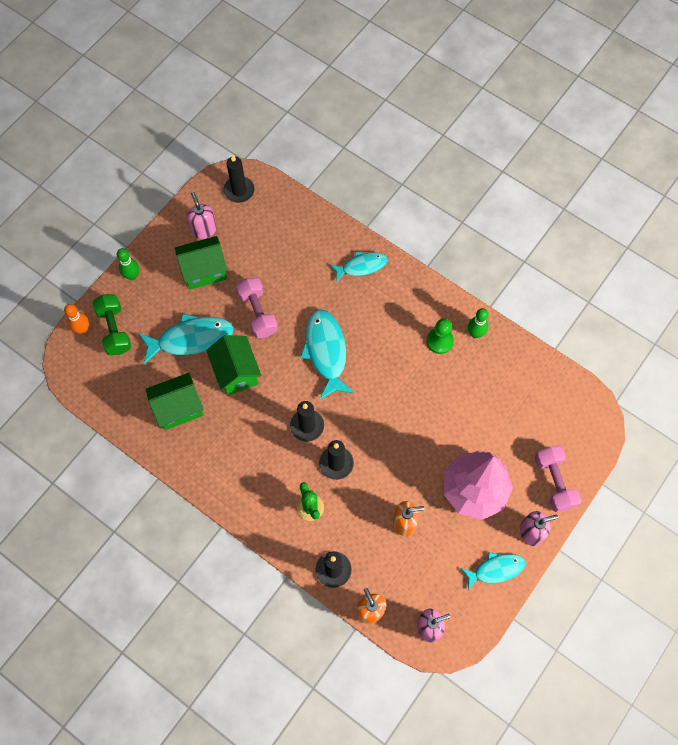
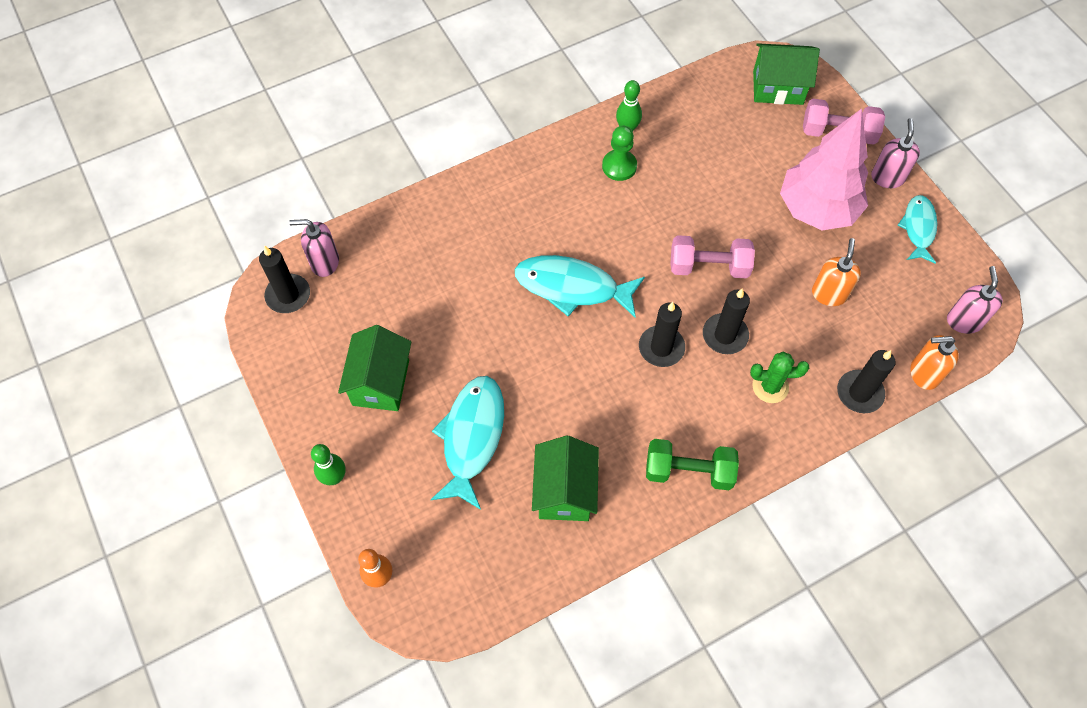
camera: 65 degrees left, 5 degrees down
(114, 330) = (405, 532): green dumbbell -> green dumbbell (688, 471)
(204, 230) = (320, 359): pink soap dispenser -> pink soap dispenser (324, 262)
(236, 372) = (548, 400): green house -> green house (778, 87)
(258, 313) = (479, 342): pink dumbbell -> pink dumbbell (709, 266)
(361, 266) = (478, 204): turquoise fish -> none

